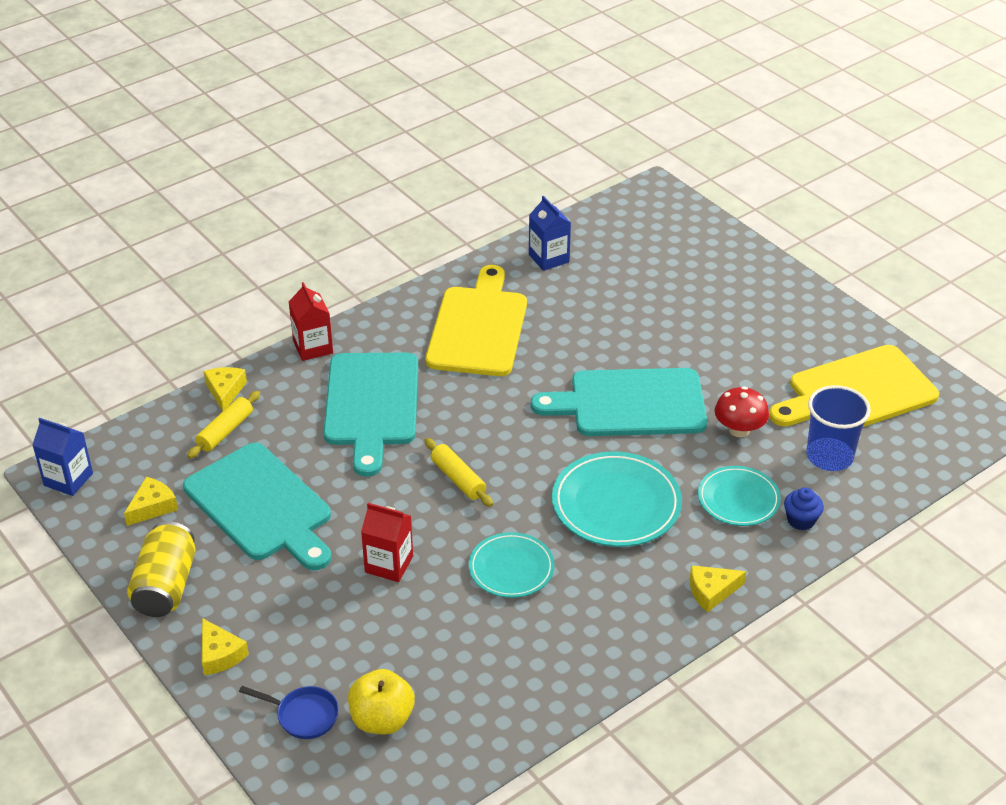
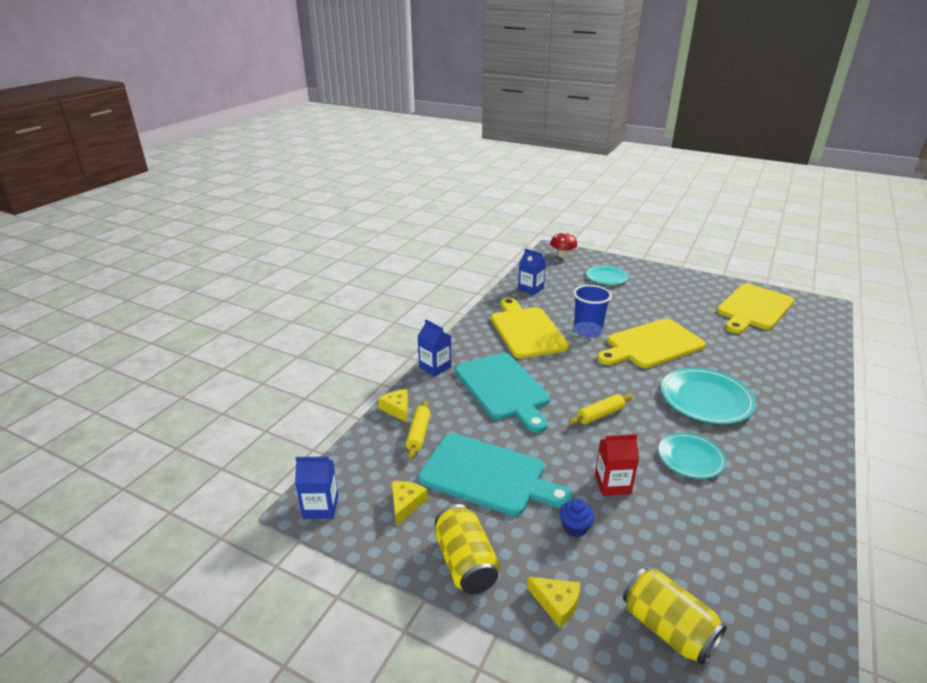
camera: 25 degrees left, 10 degrees down
(303, 715) = (667, 628): blue pan -> yellow can
(313, 347) = (435, 367): red carton -> blue carton
(382, 719) = (725, 604): yellow apple -> none
(458, 479) = (600, 415): yellow rolling pin -> yellow rolling pin turned 60 degrees counterclockwise
(630, 403) = (651, 344): turquoise cutting board -> yellow cutting board
(711, 591) = (814, 430): yellow cheese -> none
(738, 499) = (764, 375): turquoise plate -> turquoise plate (606, 277)
(739, 430) = (721, 341): red mushroom -> red mushroom (562, 255)
(801, 520) = (808, 376): blue cupcake -> blue cupcake (575, 527)
(829, 456) = (780, 341): blue cup -> blue cup (587, 330)

